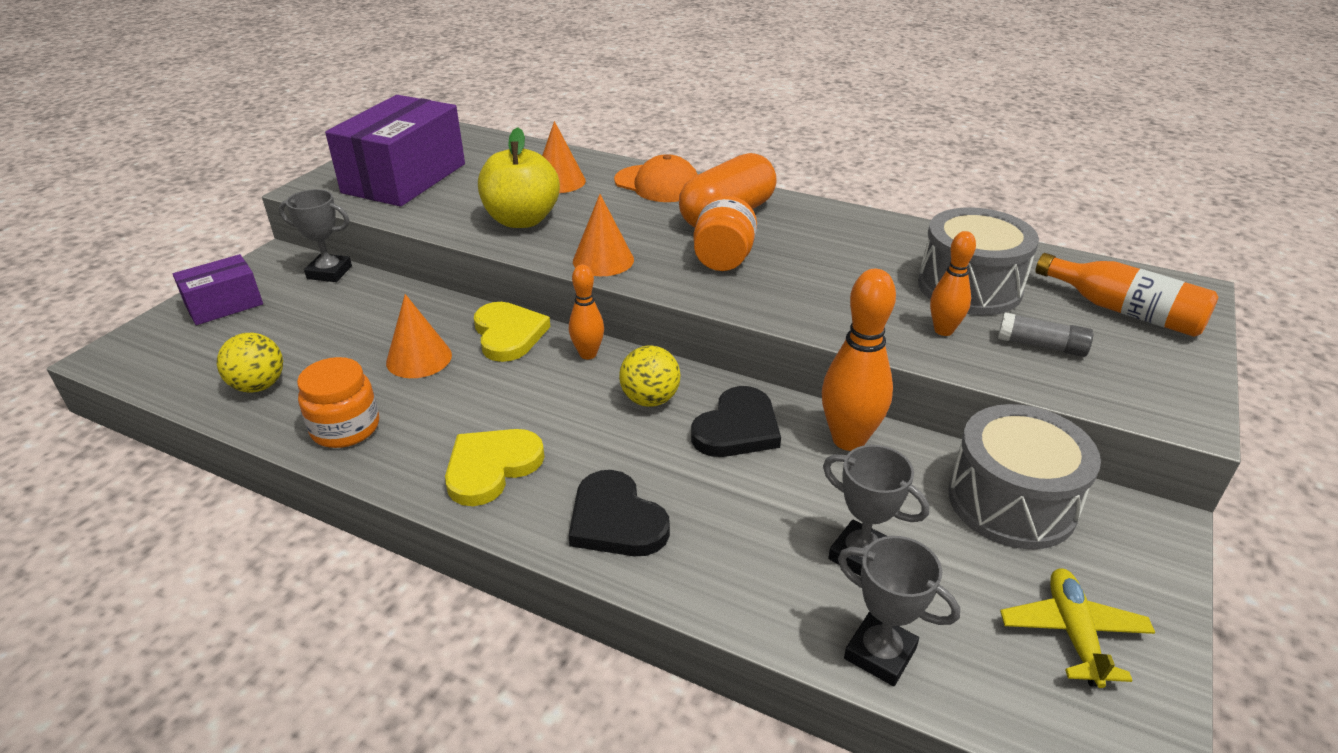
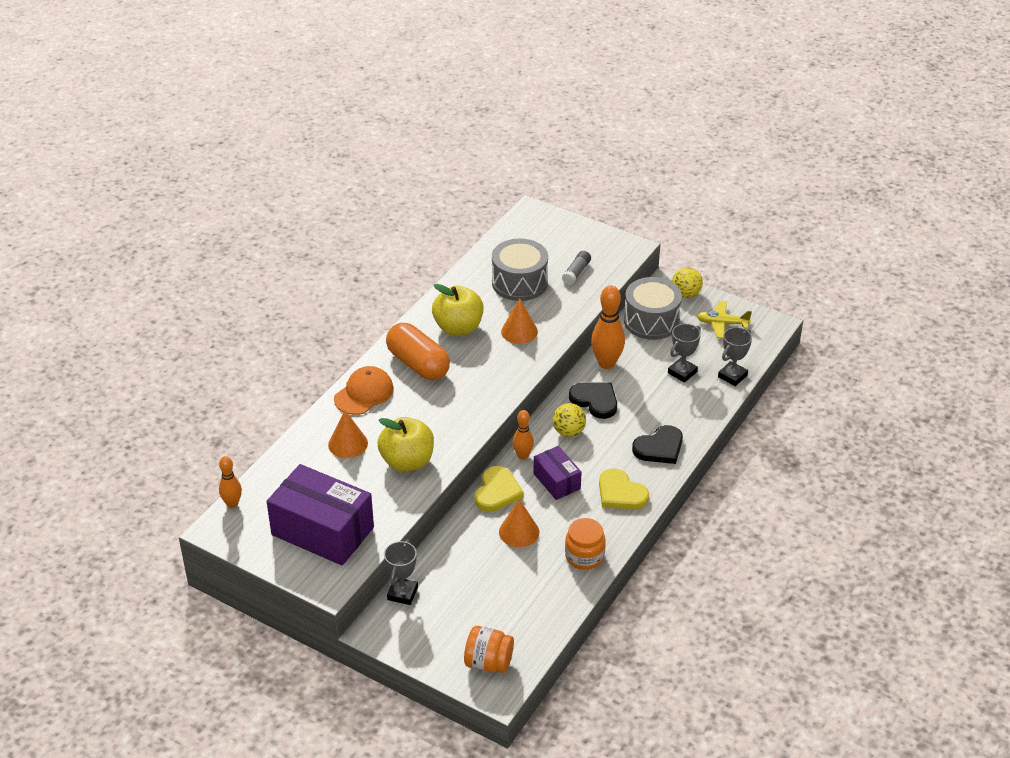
camera: 85 degrees left, 5 degrees up
(224, 305) = (440, 645): purple box -> purple box (556, 481)
(259, 386) = (540, 604): yellow ball -> yellow ball (686, 294)
(508, 334) = (497, 492): yellow heart -> yellow heart turned 120 degrees clockwise
(603, 260) = (469, 423): orange cone -> orange cone (519, 331)
(723, 260) = (476, 371): orange jar -> orange jar (488, 663)
(822, 240) = (458, 328): none -> yellow apple
(943, 330) = (560, 301): orange bowling pin -> orange bowling pin (232, 504)
(1124, 311) = (548, 238): orange bottle -> none

